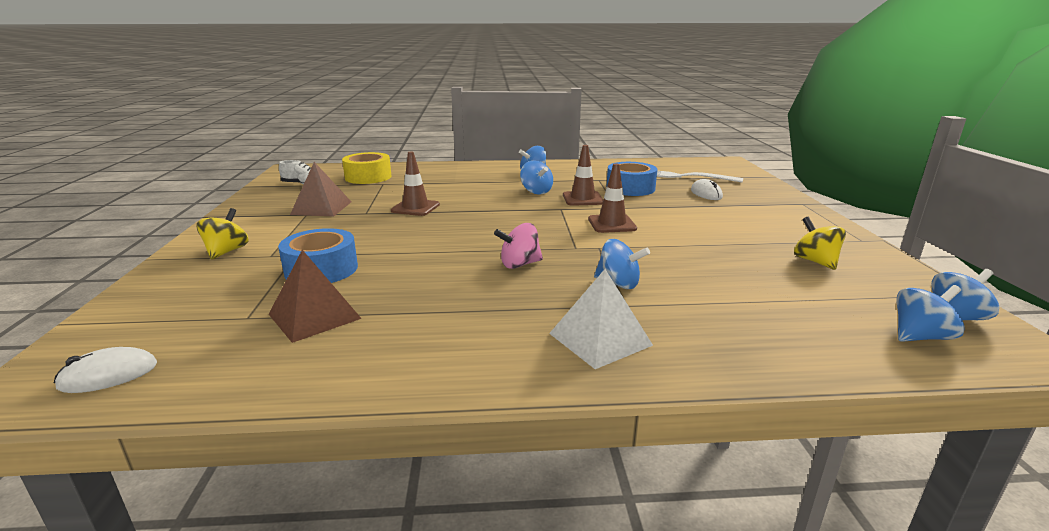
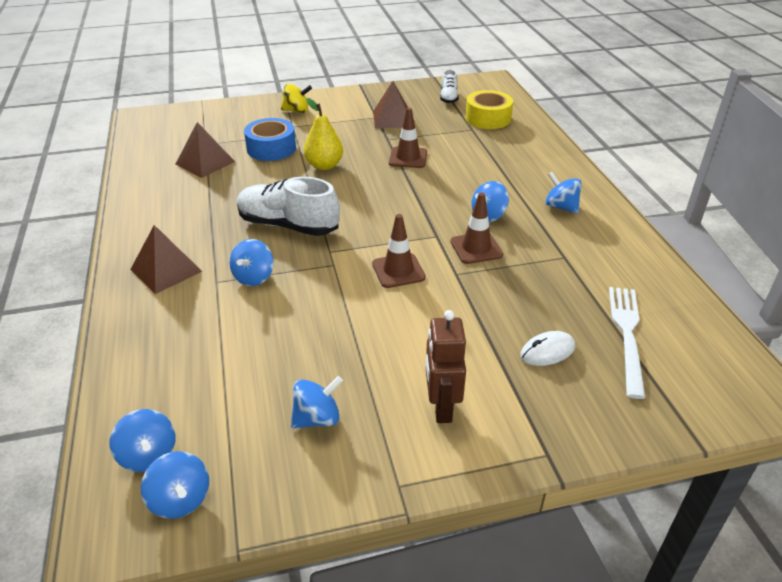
camera: 80 degrees right, 15 degrees up
(108, 375) = (150, 129): white mouse -> none
(397, 242) = (324, 165): none -> yellow pear
(519, 264) = (288, 225): pink spinning top -> white shoe
(600, 339) = (166, 270): white pyramid -> brown pyramid
(630, 188) = (538, 283): blue tape -> none
(777, 223) = (441, 407): none -> brown robot
(815, 261) = (317, 418): yellow spinning top -> blue spinning top

